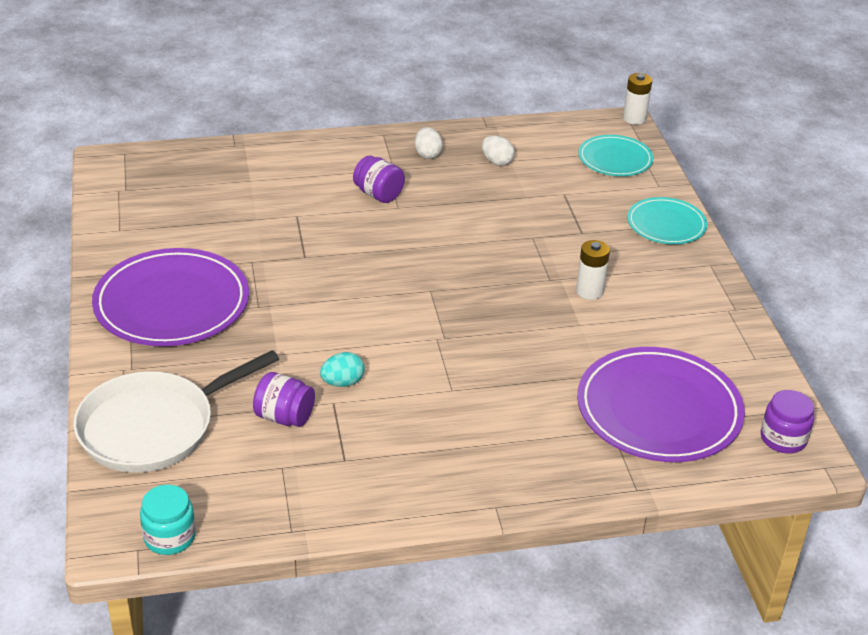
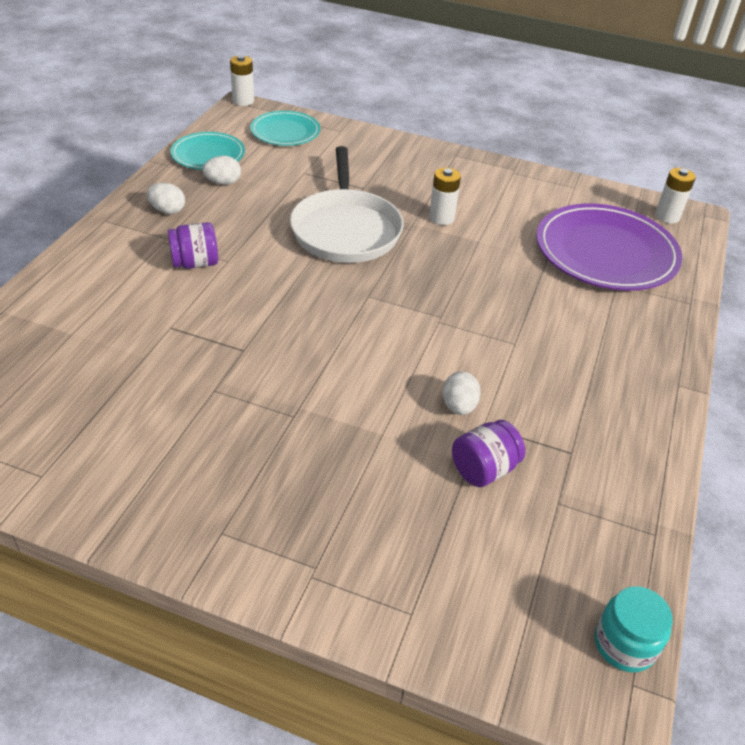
camera: 60 degrees left, 5 degrees up
(153, 427) = (434, 588): white pan -> white pan (346, 230)
(172, 303) = (226, 483): purple plate -> none
(342, 382) = (459, 406): turquoise egg -> white egg
(666, 224) = (390, 149): turquoise plate -> turquoise plate (208, 154)
(783, 439) = (667, 216): purple jar -> white battery

